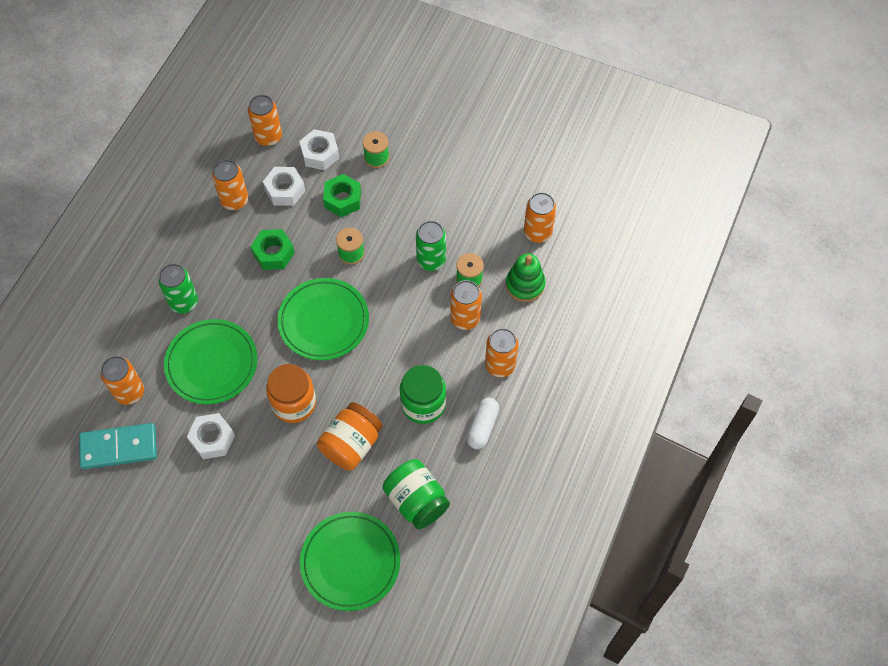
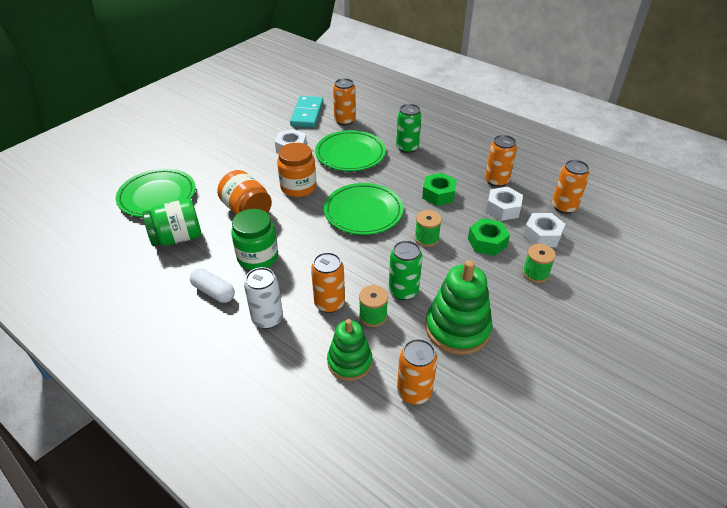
camera: 105 degrees right, 20 degrees down
(463, 211) = (457, 329): none -> green stacking toy
(500, 365) = (267, 319): orange can -> white can

